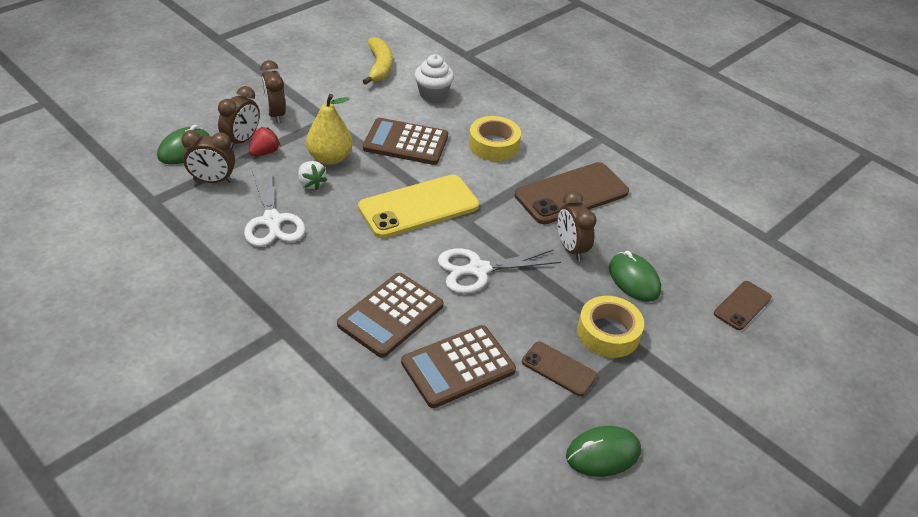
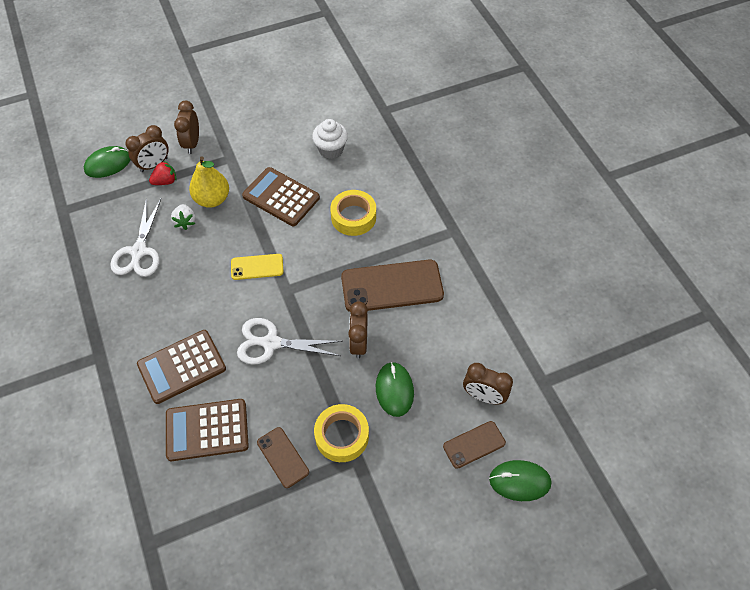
camera: 25 degrees right, 15 degrees up
(212, 180) = (114, 200): brown clock -> brown clock (483, 396)
(379, 67) = (301, 109): yellow banana -> none
(418, 207) = (257, 267): yellow phone -> yellow phone, size x0.53
(603, 453) = (273, 545): green mouse -> green mouse (519, 481)

